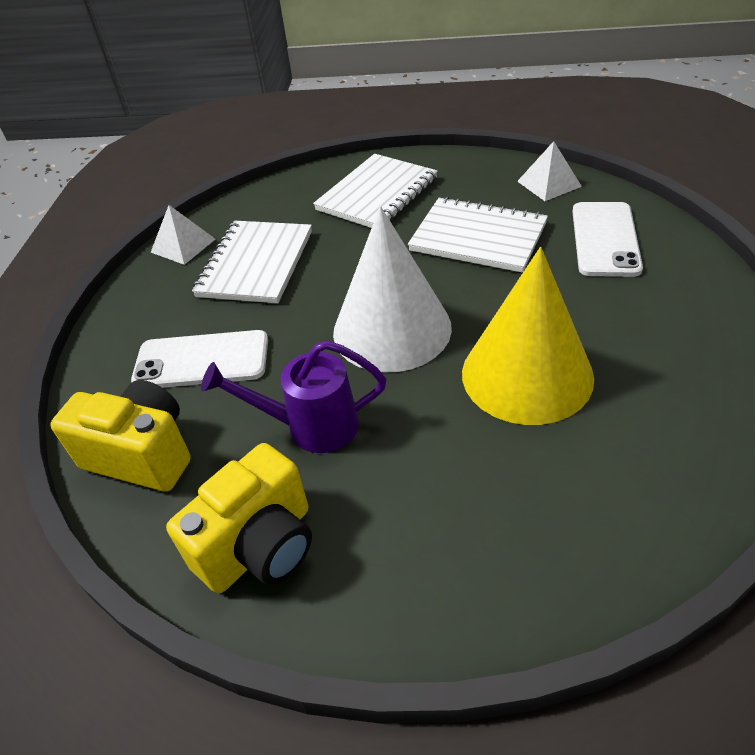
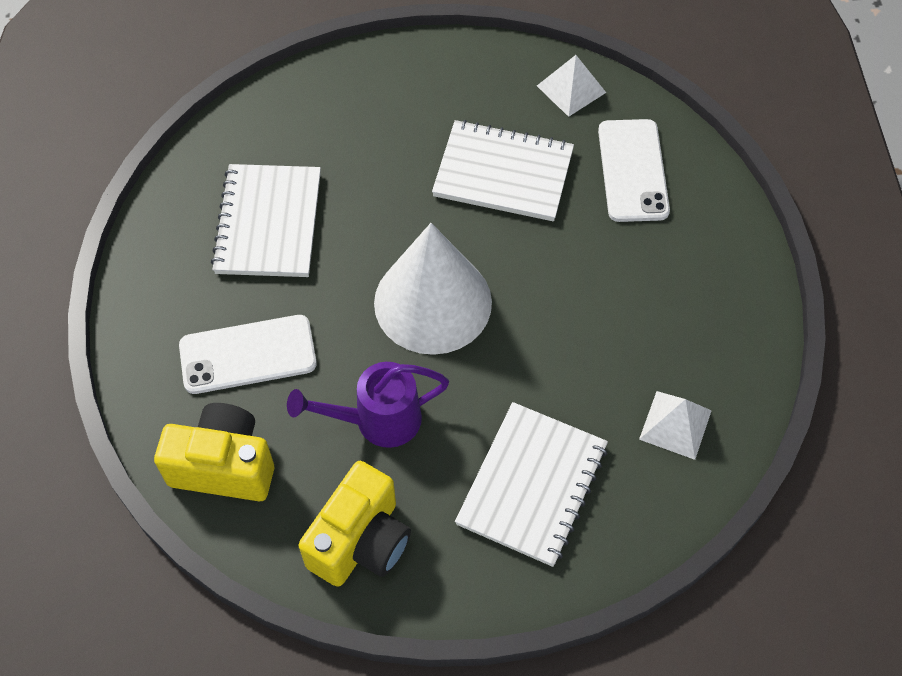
camera: 15 degrees left, 15 degrees up
(183, 245) = (175, 199): white pyramid -> white pyramid (675, 424)
(377, 194) = (382, 111): white notebook -> white notebook (532, 485)
(527, 374) = (567, 346): yellow cone -> none

